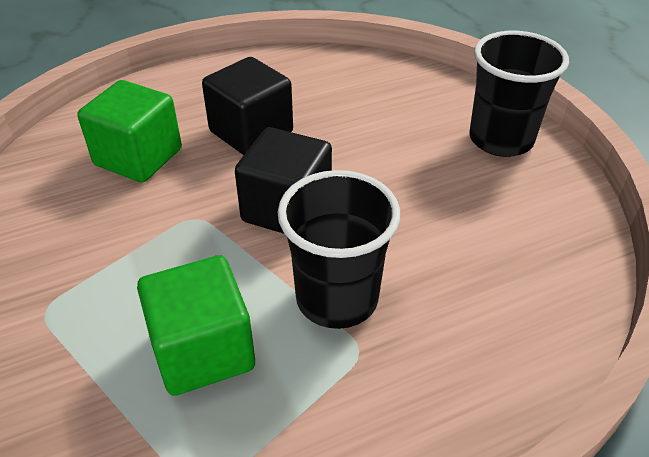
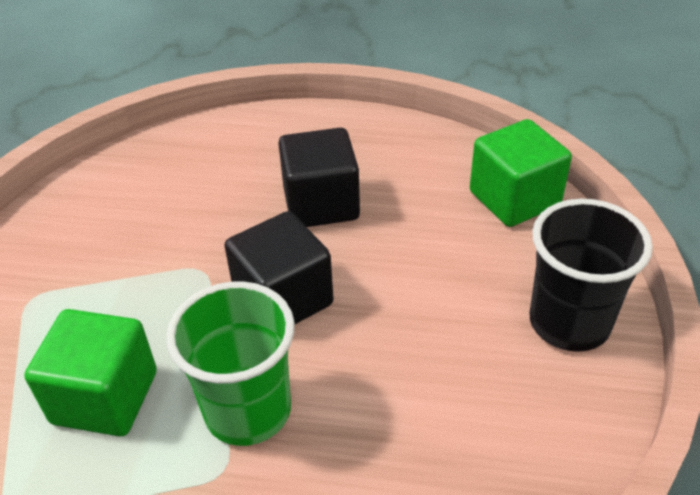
camera: 35 degrees right, 0 degrees up
(138, 157) = (206, 189): green cube -> green cube (514, 199)
(337, 298) = (248, 410): black cup -> green cup

